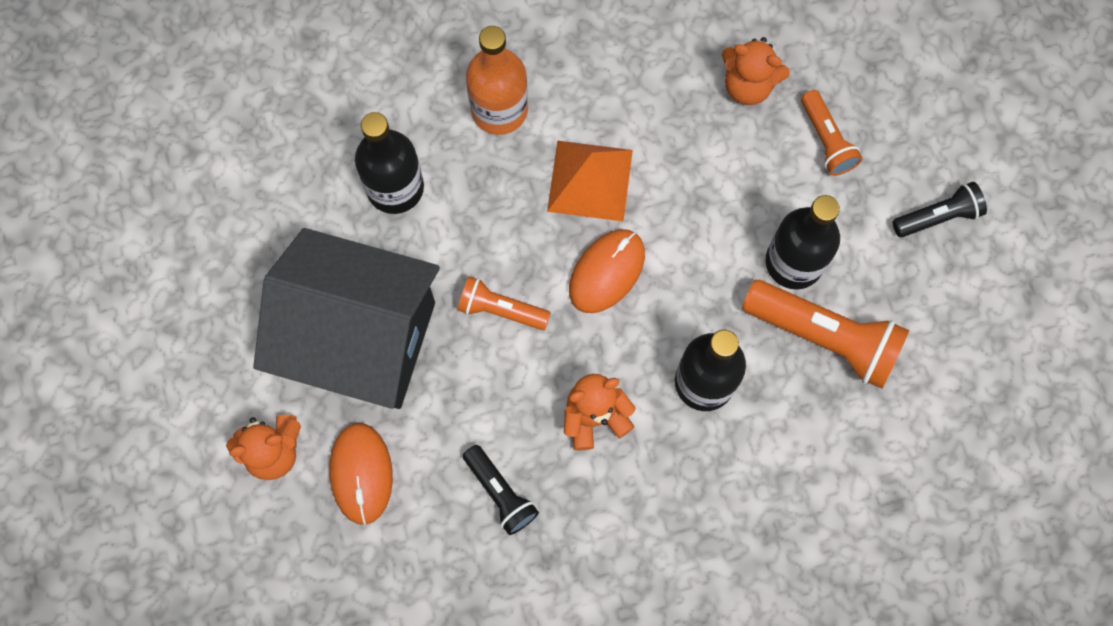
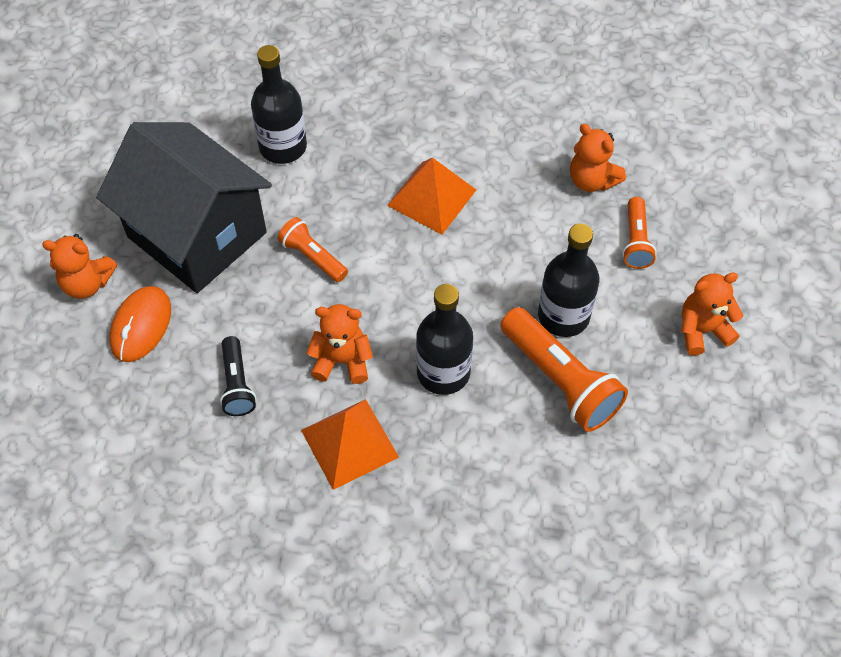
camera: 25 degrees right, 15 degrees down
(499, 110) = (390, 126): orange bottle -> none
(607, 272) = (409, 264): orange mouse -> none
(650, 505) = (349, 443): none -> orange pyramid
(938, 216) = (702, 330): black flashlight -> orange teddy bear

